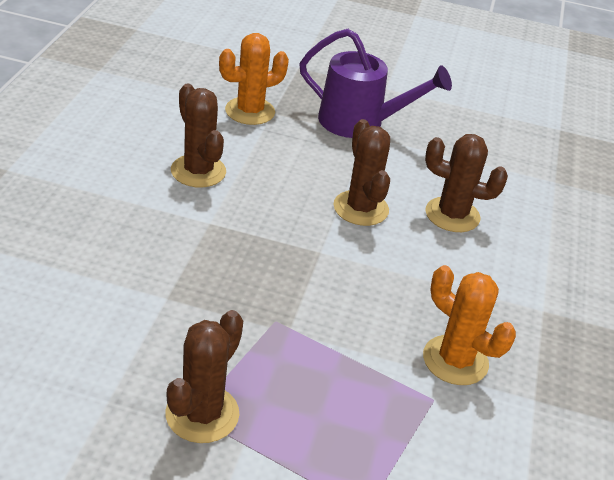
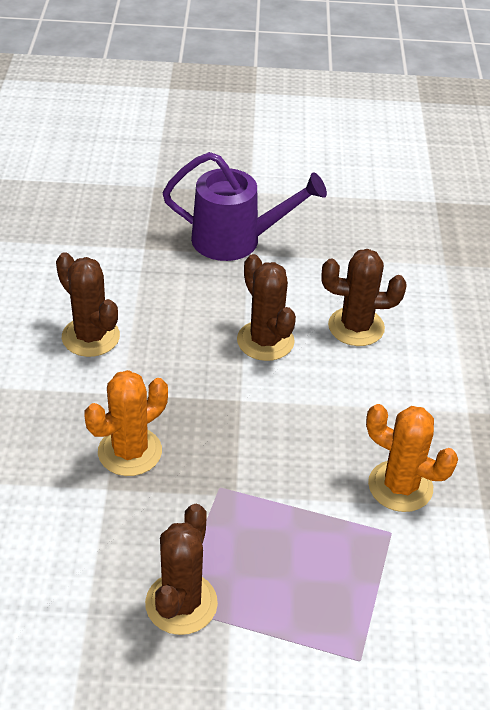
camera: 10 degrees left, 5 degrees up
(250, 111) = (120, 252): orange cactus -> orange cactus (130, 452)

